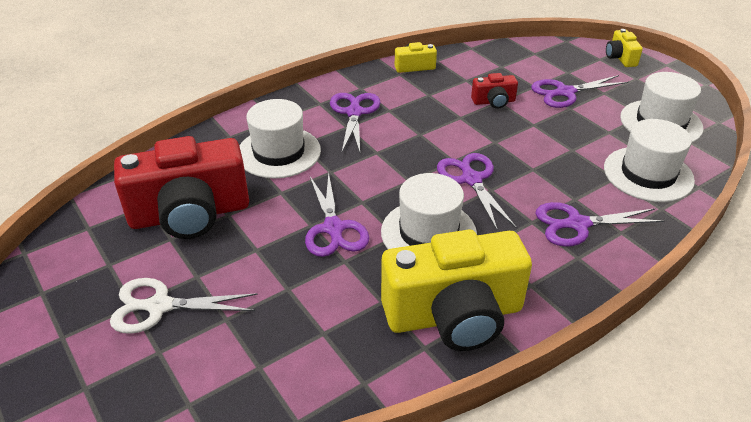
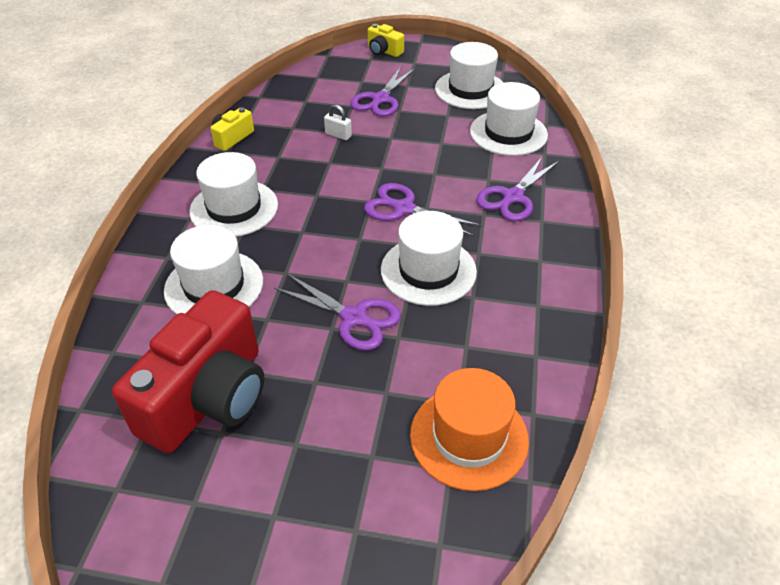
camera: 45 degrees left, 5 degrees up
(158, 306) = (299, 496): white scissors -> none
(298, 359) = (469, 437): none -> orange hat
(354, 112) = (234, 208): purple scissors -> white hat
(454, 315) = (524, 318): yellow camera -> none
(494, 102) = (338, 135): red camera -> white padlock

